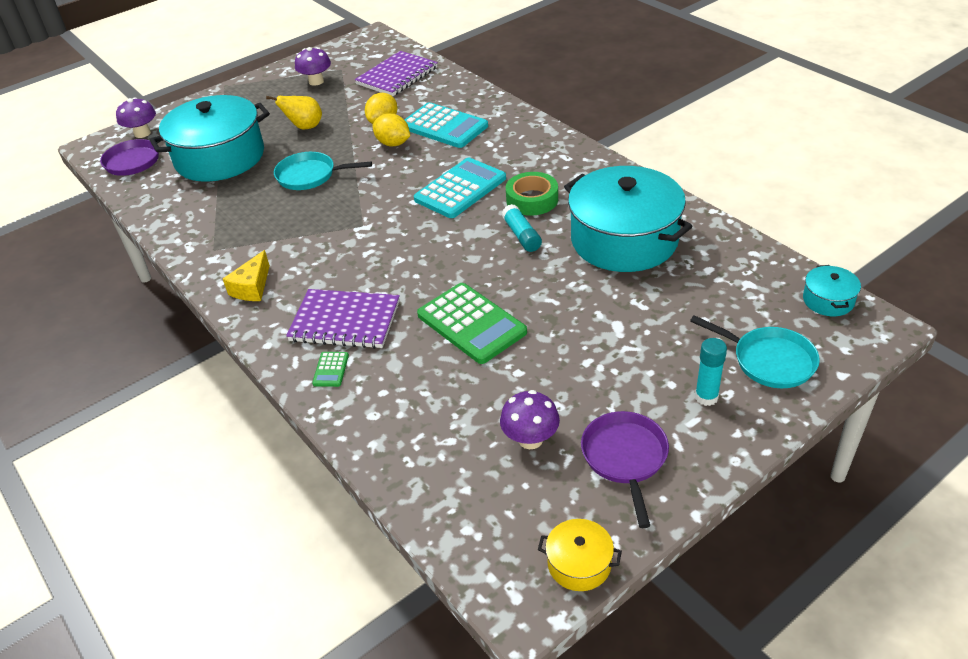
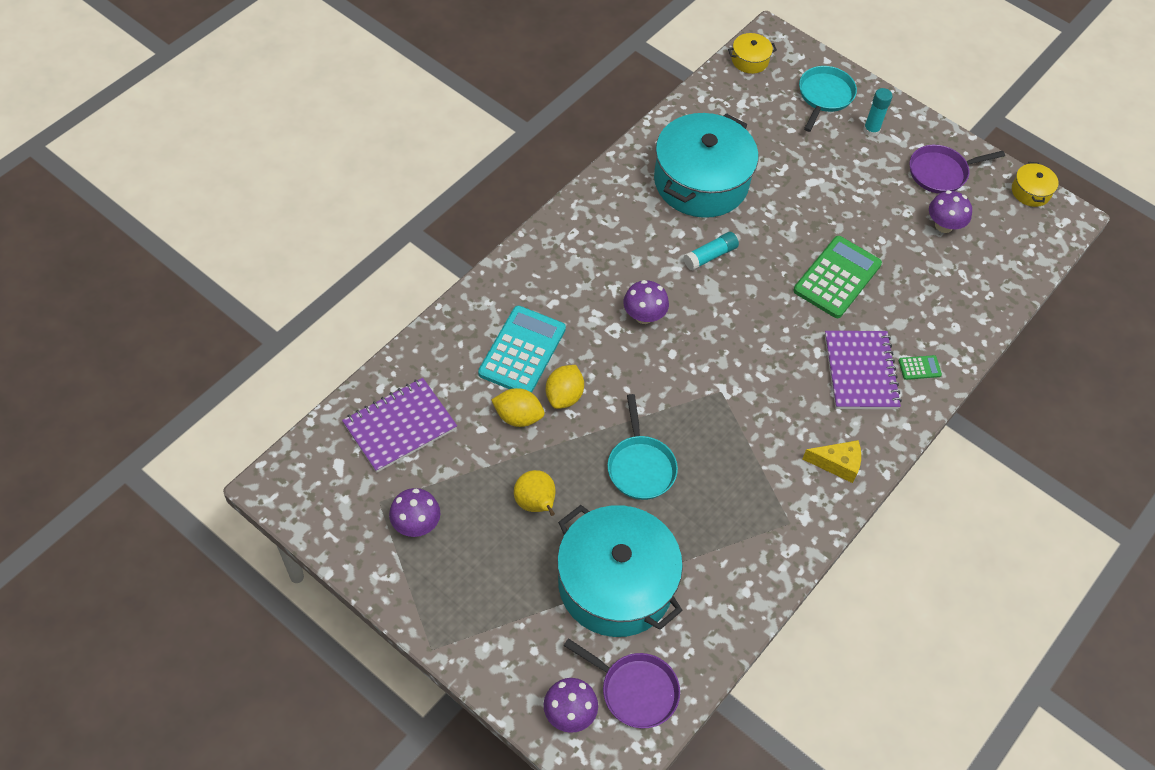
camera: 110 degrees left, 15 degrees up
(397, 76) = (400, 426): purple notebook -> purple notebook turned 60 degrees counterclockwise
(460, 189) = (644, 316): turquoise calculator -> purple mushroom
(532, 200) = (652, 254): green tape -> none
(828, 300) = (750, 60): turquoise pot -> yellow pot

